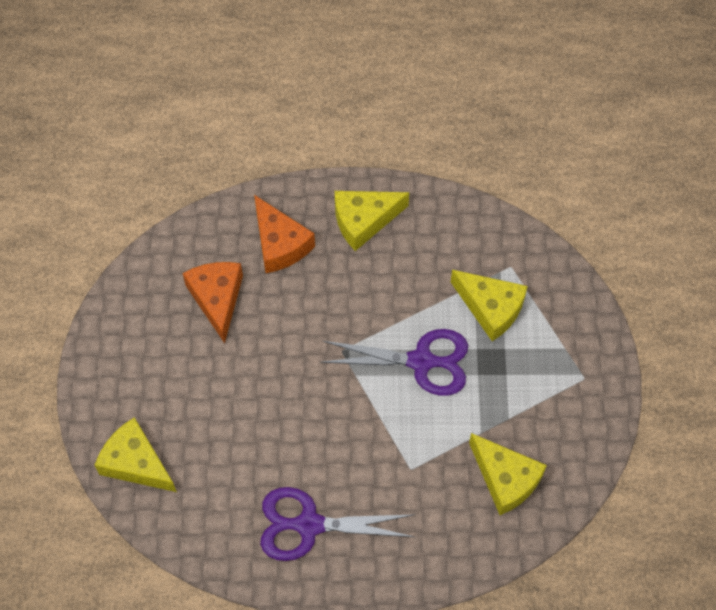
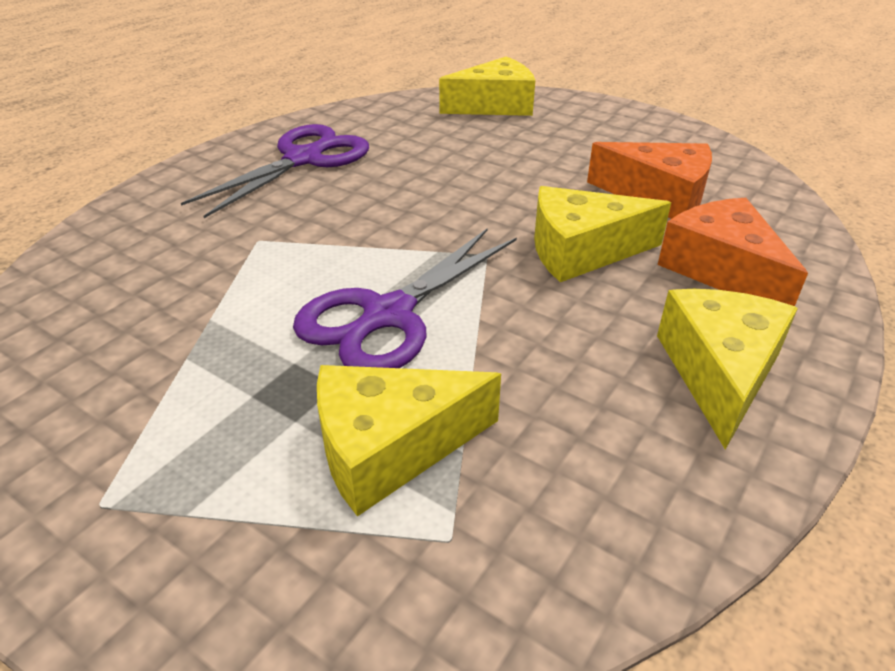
camera: 125 degrees right, 25 degrees down
(280, 244) = (721, 270): orange cheese -> orange cheese turned 60 degrees clockwise
(505, 479) = (119, 308): yellow cheese -> yellow cheese (581, 251)

